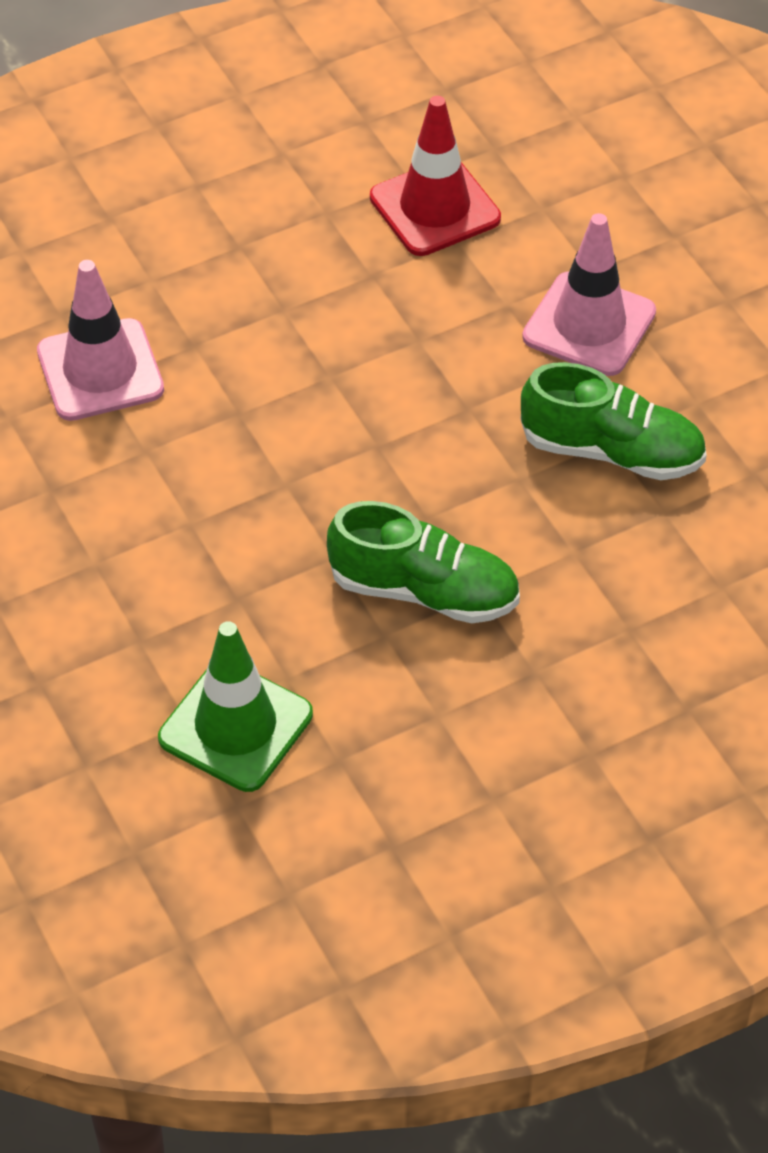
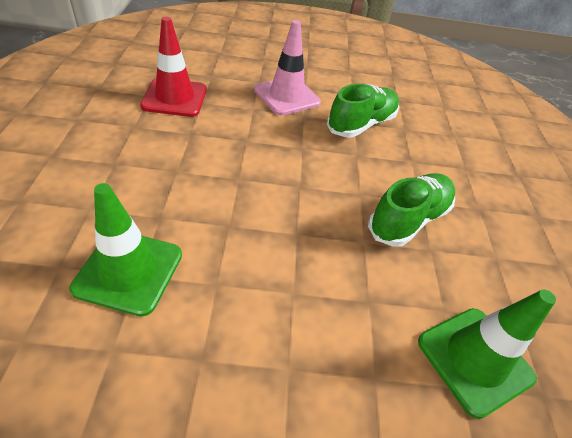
camera: 65 degrees left, 5 degrees down
(100, 370) = (129, 271): pink traffic cone -> green traffic cone

